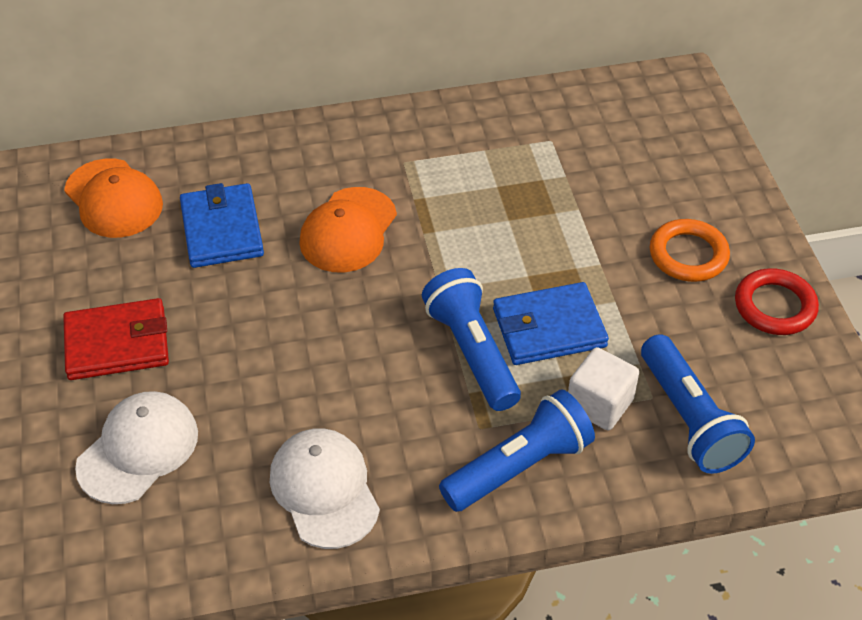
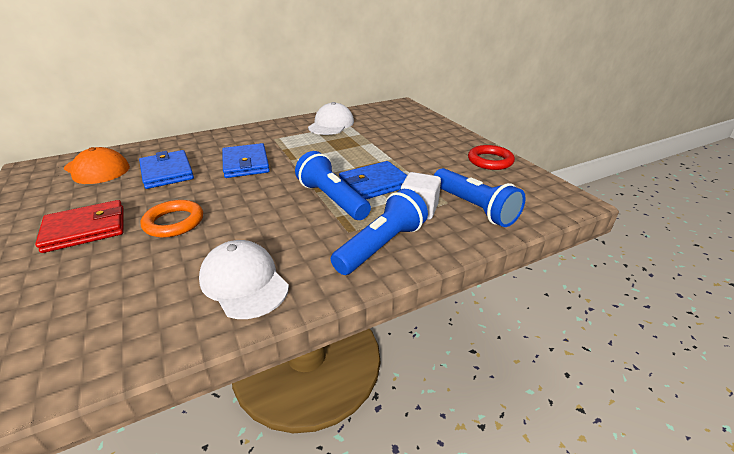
camera: 15 degrees left, 15 degrees down
(138, 450) = (90, 284): white cap -> white cap (331, 124)
(348, 230) = (246, 163): orange cap -> blue wallet
(688, 255) = (435, 150): orange ring -> orange ring (174, 222)

